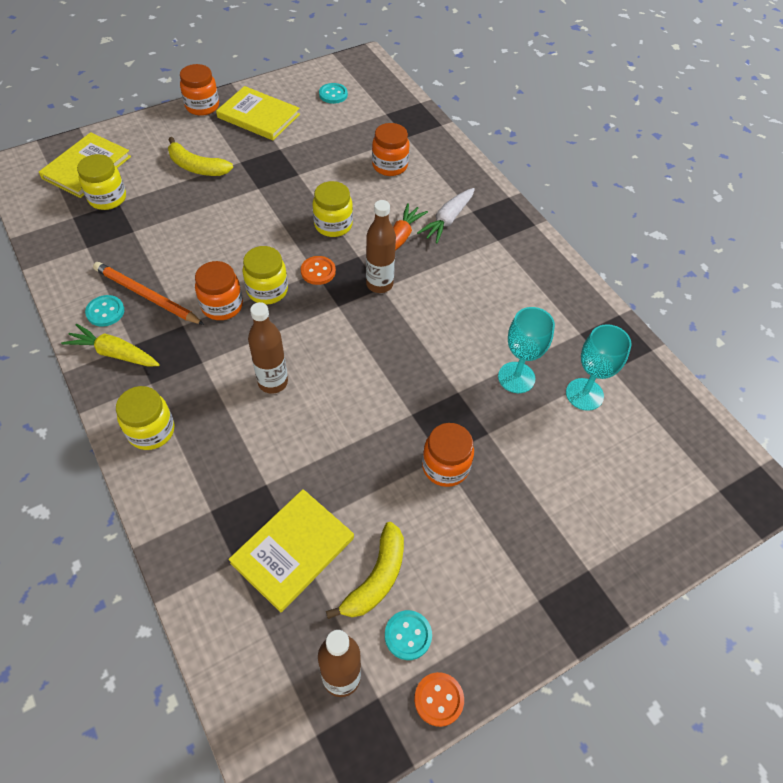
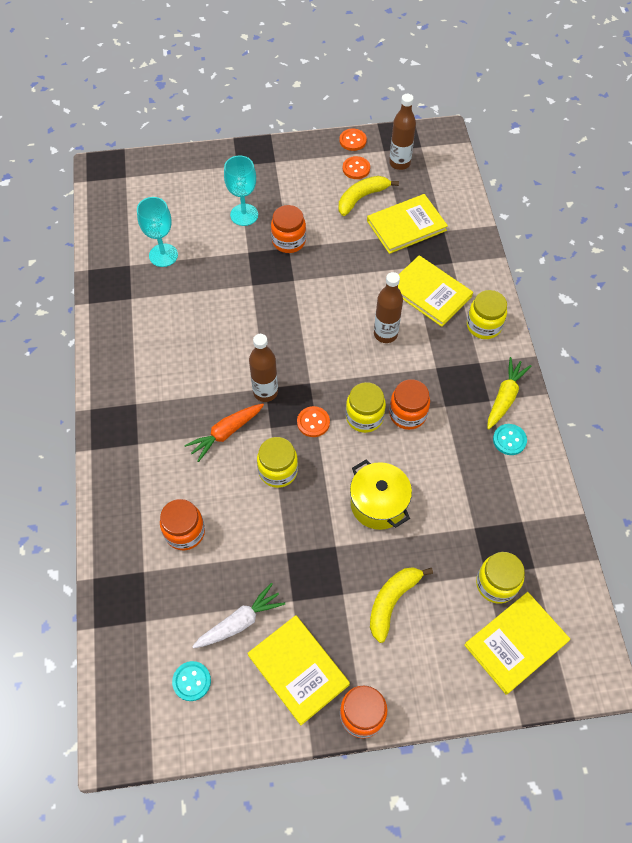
camera: 155 degrees left, 5 degrees up
(114, 353) = (505, 397): yellow carrot -> yellow carrot turned 105 degrees counterclockwise
(146, 296) = (471, 445): orange pencil -> none
(197, 167) = (392, 601): yellow banana -> yellow banana turned 105 degrees counterclockwise
(229, 225) = (378, 504): none -> yellow pot
(232, 454) = (429, 292): none -> yellow book
(408, 635) = (356, 168): turquoise button -> orange button
(447, 220) = (167, 441): white carrot -> white carrot (240, 622)
(516, 377) = (203, 281): turquoise goblet -> turquoise goblet (244, 215)

